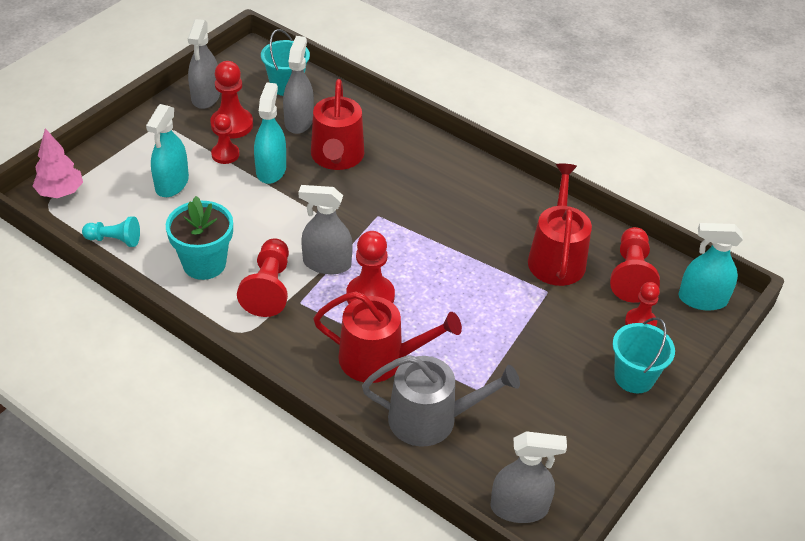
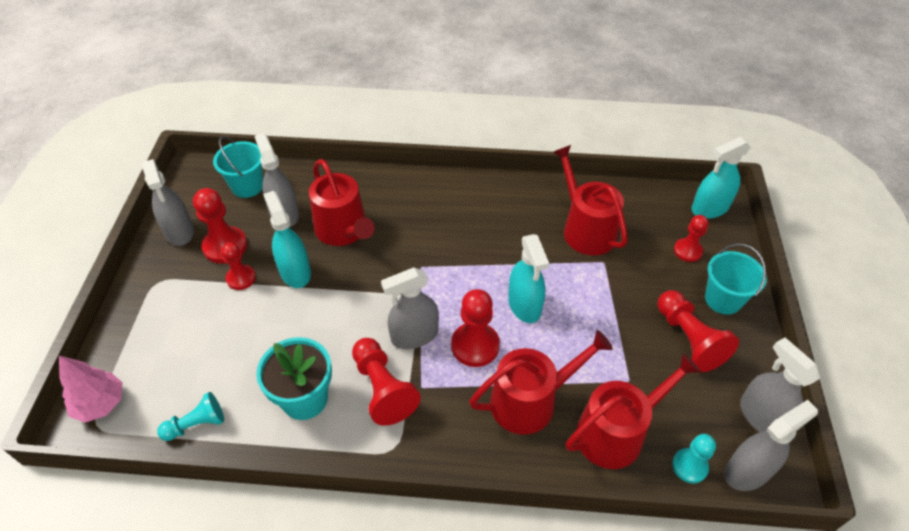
camera: 30 degrees left, 5 degrees up
(172, 184) = (211, 334): turquoise spray bottle -> turquoise spray bottle (524, 305)
(431, 419) = (616, 432): grey watering can -> red watering can
(470, 476) = (689, 466): none -> turquoise pawn
(574, 480) = (762, 417): none -> grey spray bottle
(631, 275) = (648, 215): red pawn -> red pawn (689, 339)

